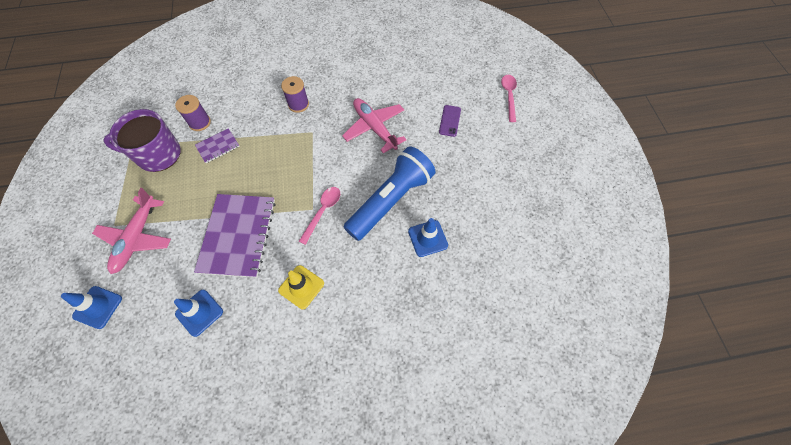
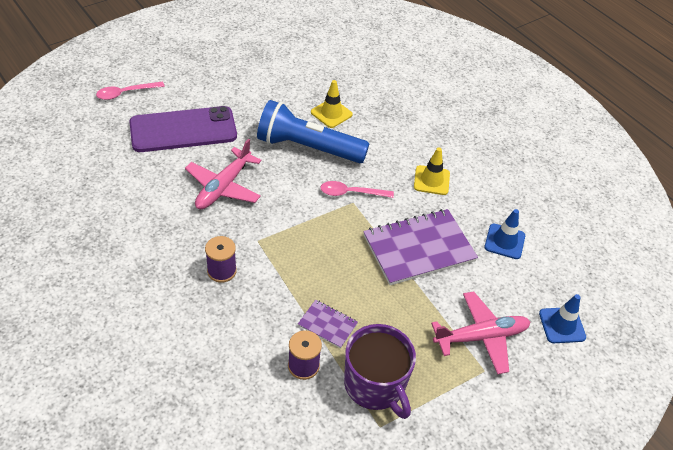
camera: 120 degrees left, 15 degrees down
(428, 238) = (331, 113): blue traffic cone -> yellow traffic cone
(450, 121) = (183, 130): purple phone -> purple phone, size x2.38

